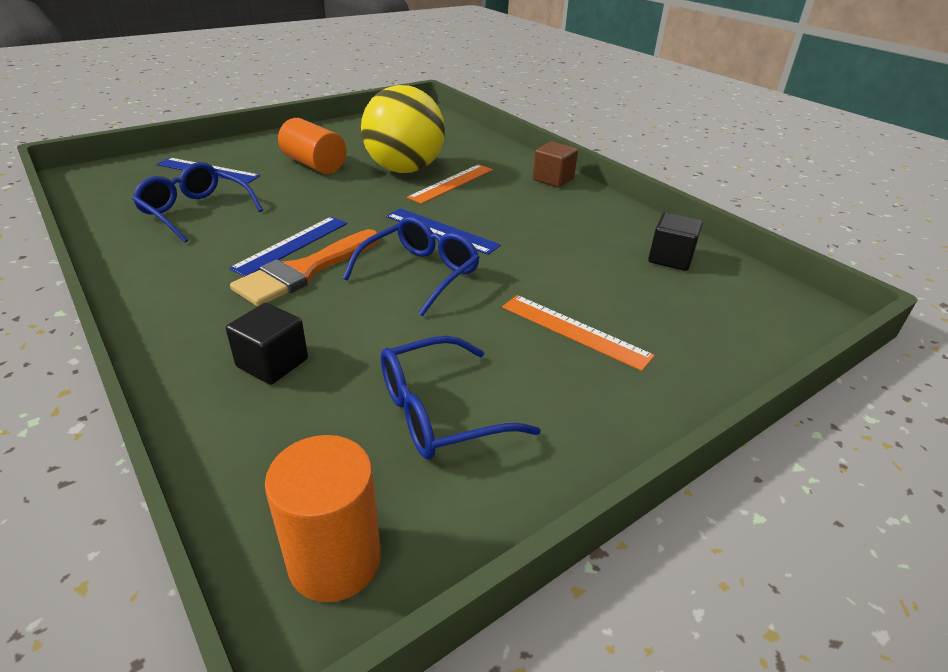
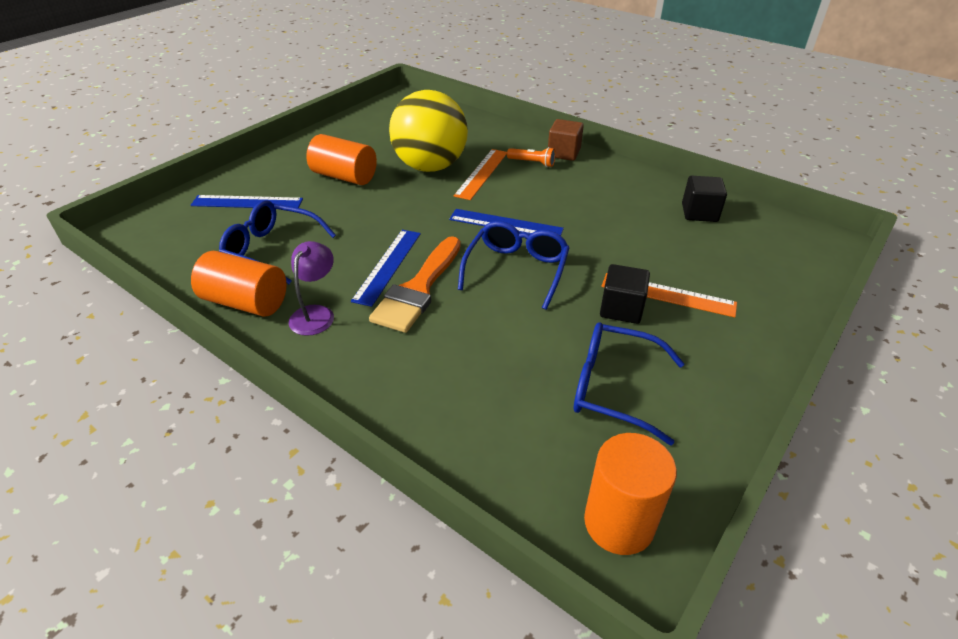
camera: 15 degrees left, 5 degrees up
(133, 250) = (246, 302): none -> orange cylinder
(188, 272) = (316, 313): none -> purple lamp
(272, 363) = (456, 381): black cube -> black cube (621, 309)
(440, 412) = (614, 388): blue glasses -> blue glasses turned 60 degrees clockwise
(512, 183) = (532, 163): none -> orange flashlight

